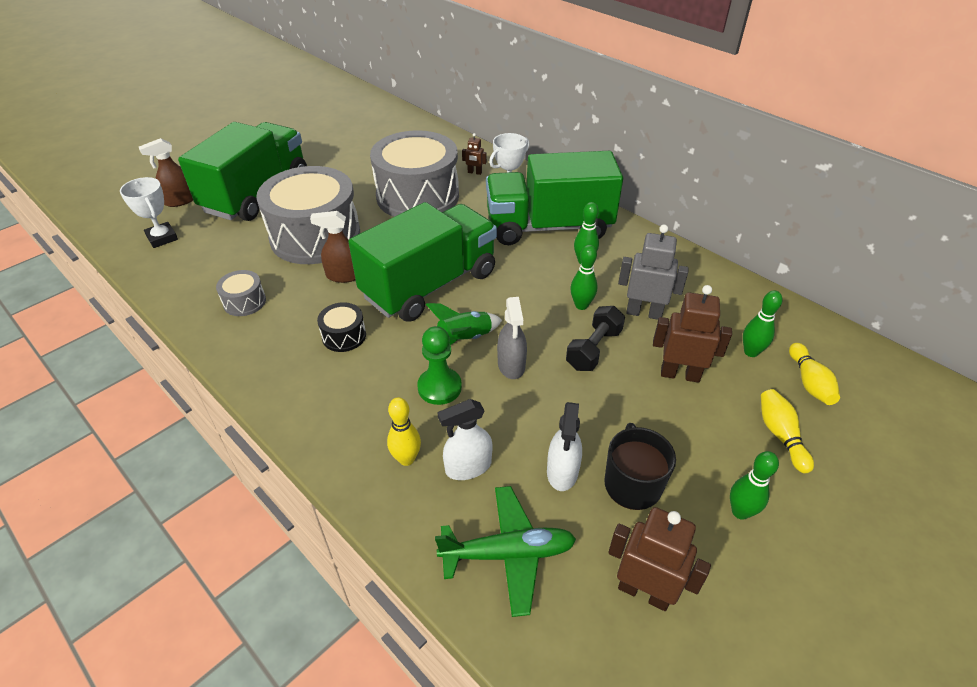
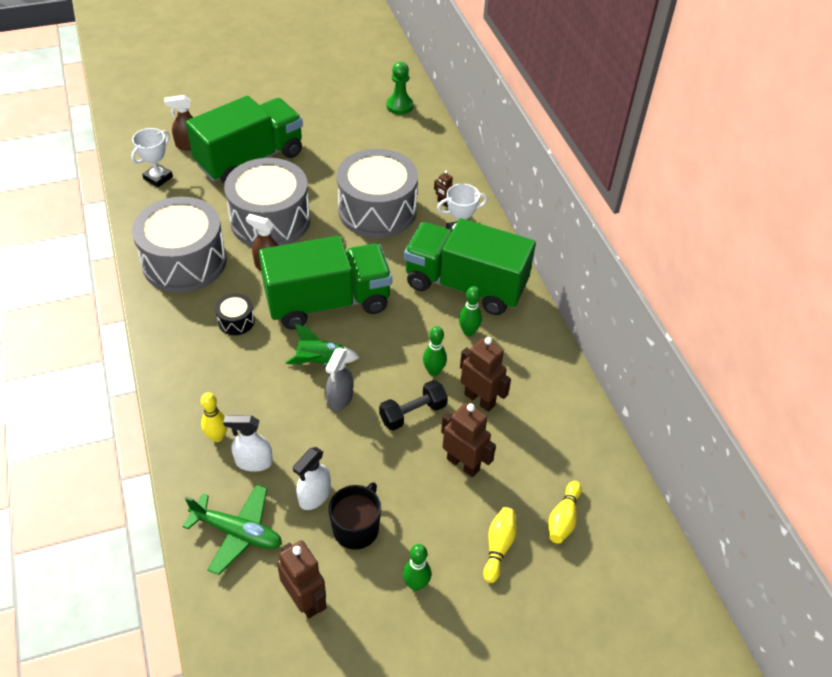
camera: 25 degrees right, 5 degrees up
(162, 238) = (158, 178): white trophy -> white trophy turned 45 degrees clockwise
(244, 302) = (184, 261): grey drum -> grey drum, size x2.41
(439, 387) = (275, 393): green pawn -> green pawn (399, 106)
(644, 313) = (479, 399): grey robot -> brown robot
(751, 352) = (538, 472): green bowling pin -> none

